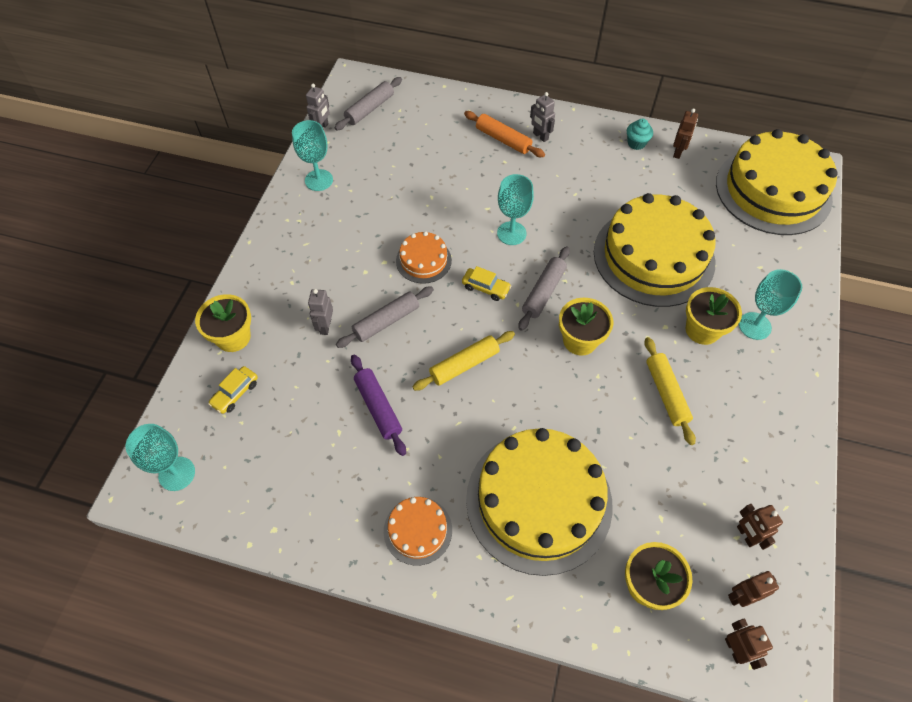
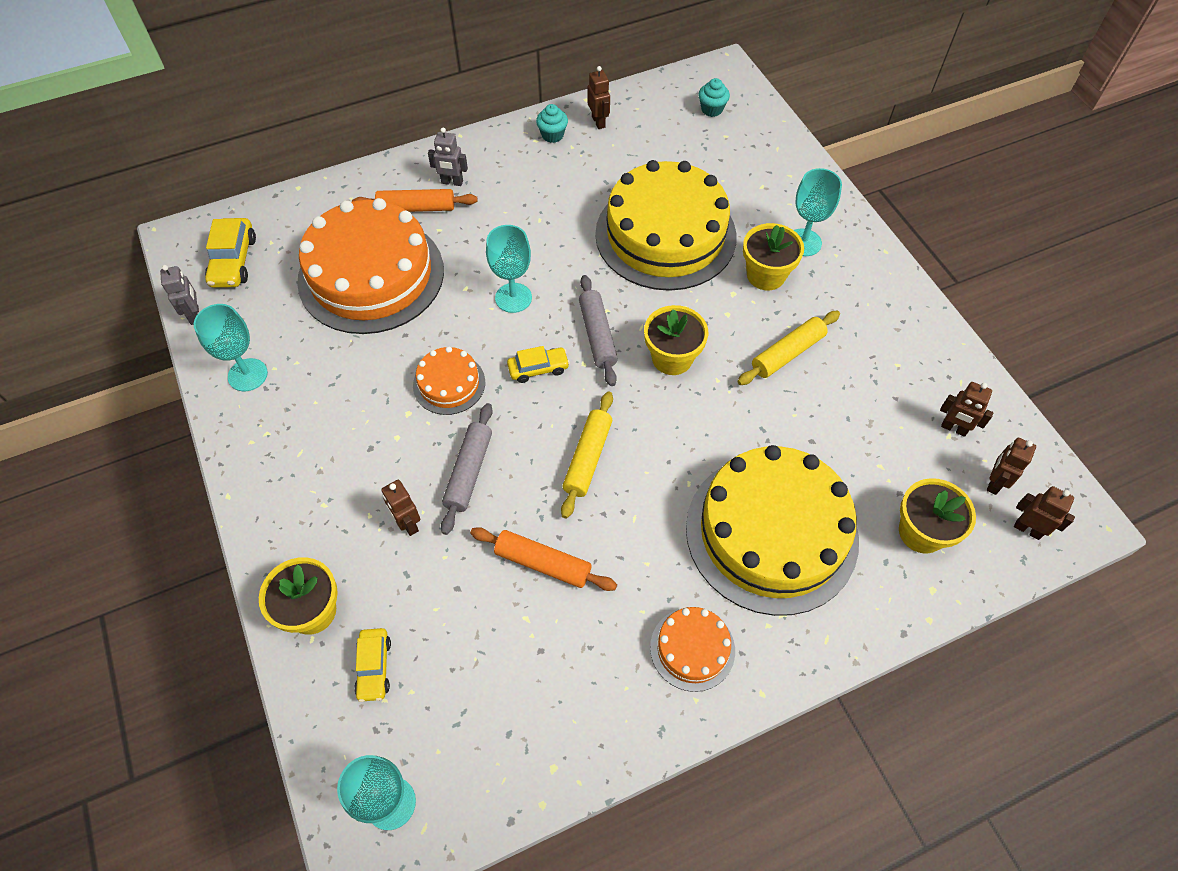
camera: 40 degrees left, 0 degrees up
(325, 326) = (408, 524): grey robot -> brown robot
(369, 109) = (234, 261): grey rolling pin -> yellow car
(378, 407) = (543, 563): purple rolling pin -> orange rolling pin
(438, 165) = (371, 275): none -> orange cake
(666, 393) = (787, 353): yellow rolling pin -> yellow rolling pin turned 75 degrees counterclockwise
(773, 190) = (711, 109): yellow cake -> turquoise cupcake

